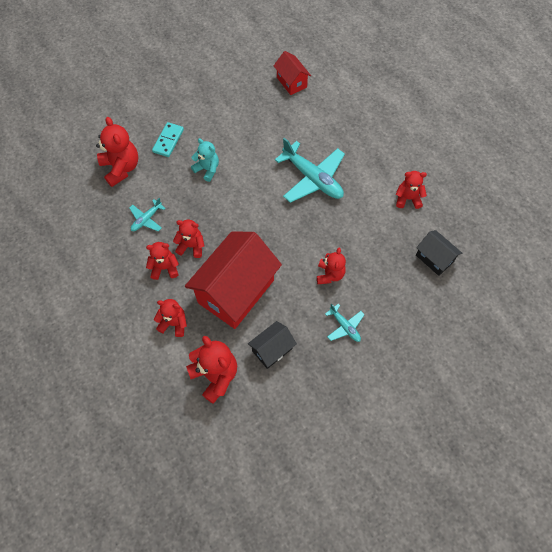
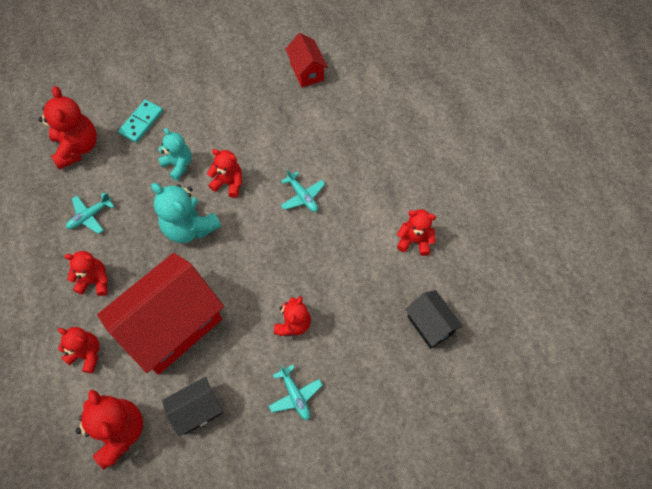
camera: 10 degrees right, 0 degrees up
(191, 246) = (134, 258): red teddy bear -> red teddy bear (229, 183)
(229, 215) = (190, 227): none -> turquoise teddy bear
(312, 178) = (302, 196): turquoise plane -> turquoise plane, size x0.50

